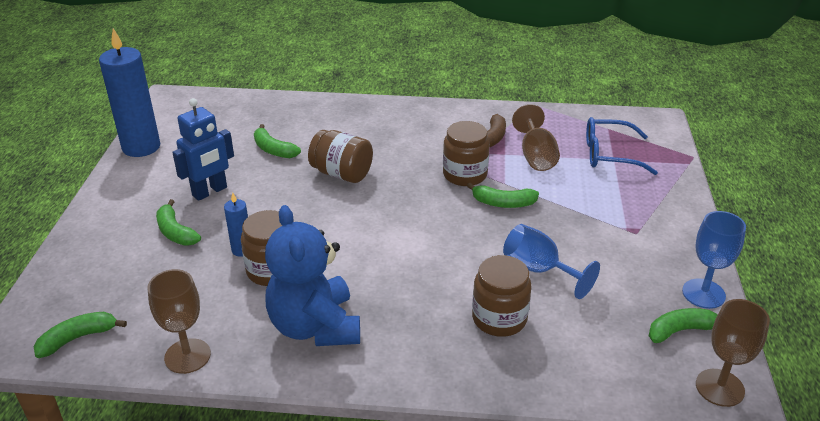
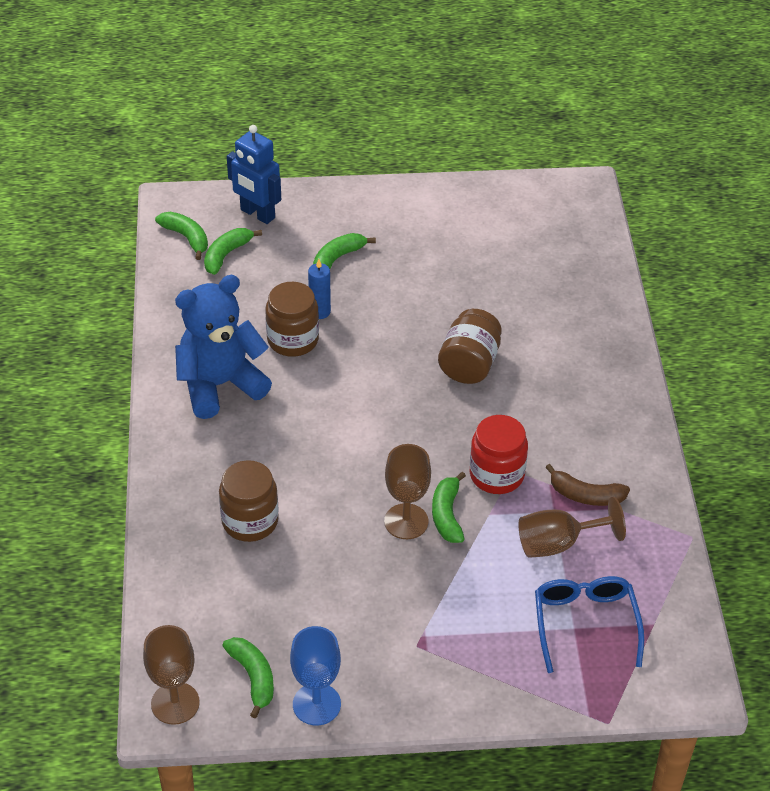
camera: 80 degrees right, 10 degrees up
(141, 147) = (476, 194): blue candle -> none
(187, 356) = (174, 309): brown goblet -> brown goblet (406, 521)
(210, 192) = (409, 266): blue robot -> blue robot (257, 214)
(273, 150) = (501, 298): green banana -> green banana (226, 255)
(465, 175) = (496, 475): brown jar -> red jar
(539, 270) = (331, 552): blue goblet -> none

